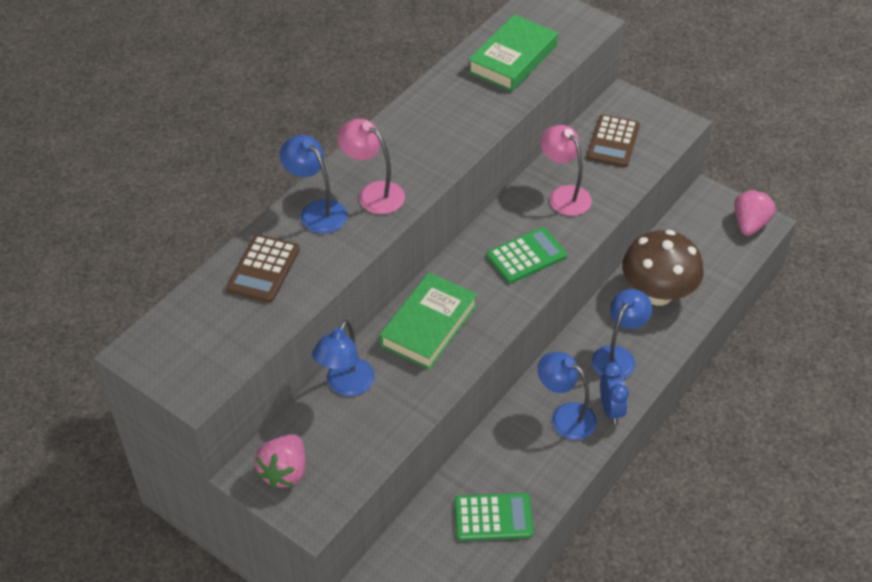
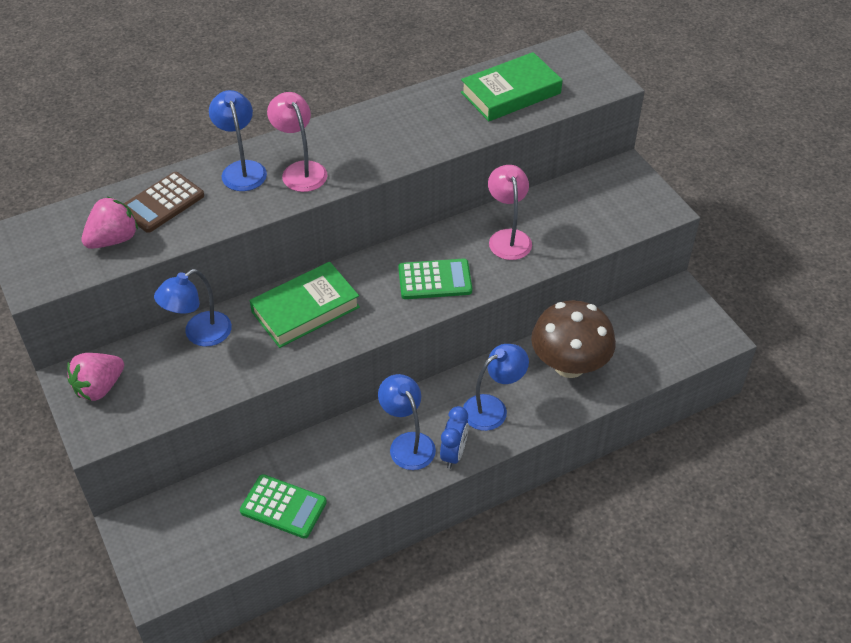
camera: 25 degrees right, 0 degrees up
(613, 142) = (588, 205): brown calculator -> none
(749, 224) = (704, 333): pink strawberry -> pink strawberry (113, 239)

